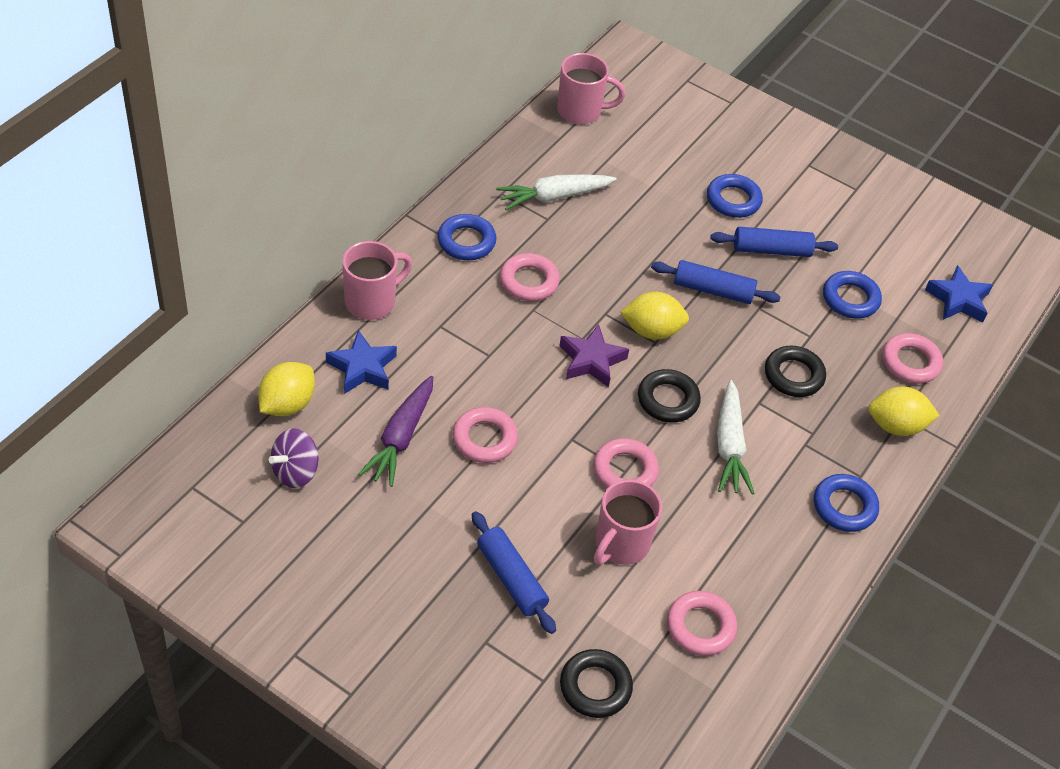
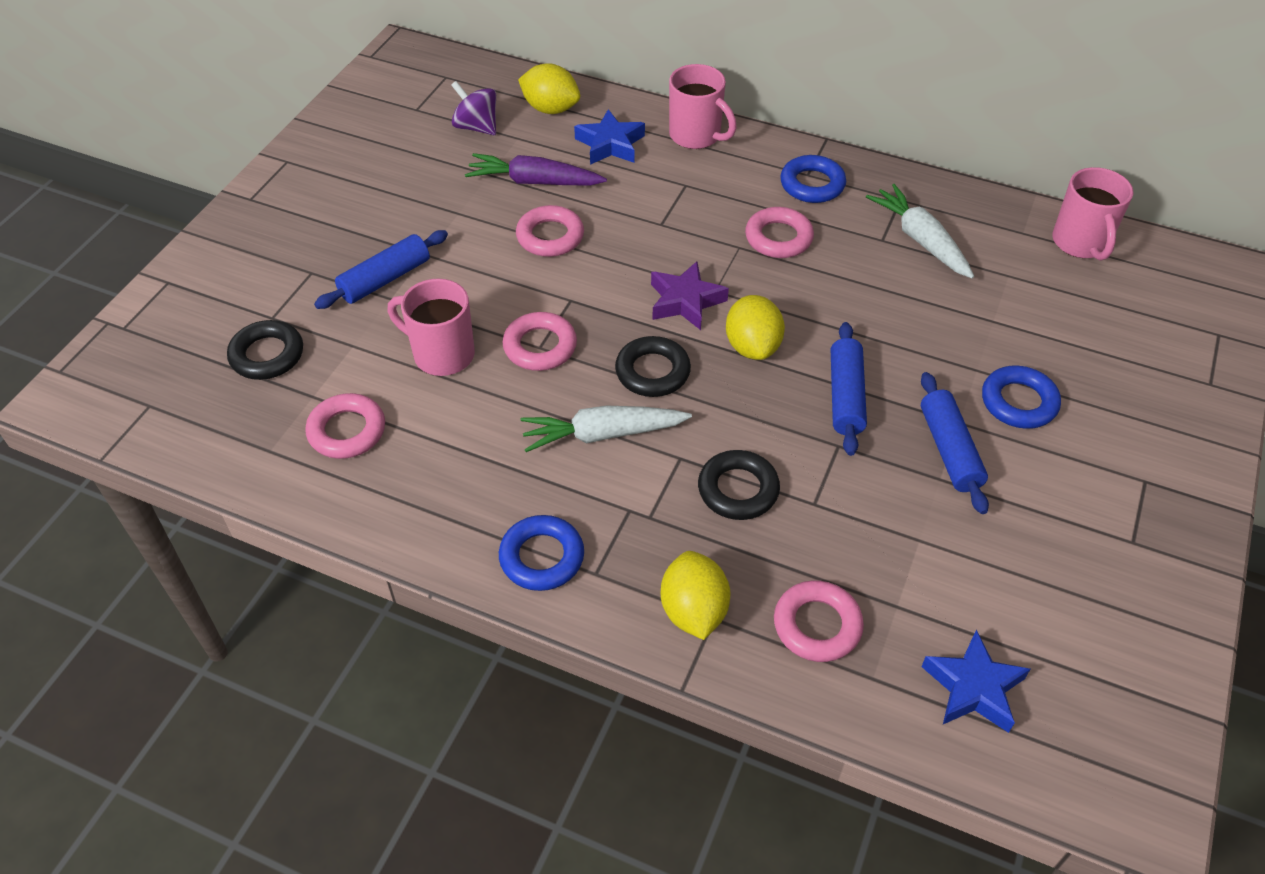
camera: 85 degrees right, 0 degrees up
(850, 299) = (904, 545): blue ring -> none

